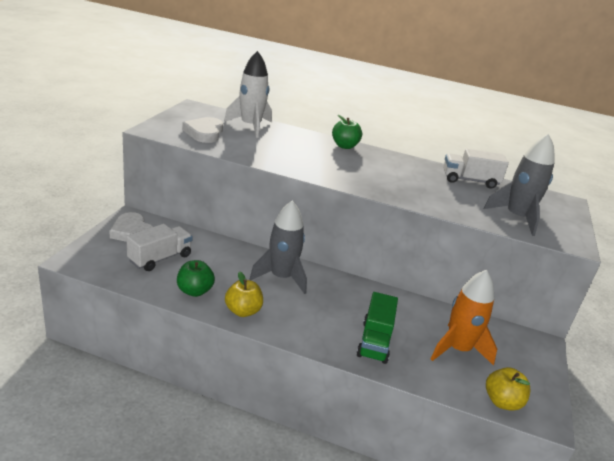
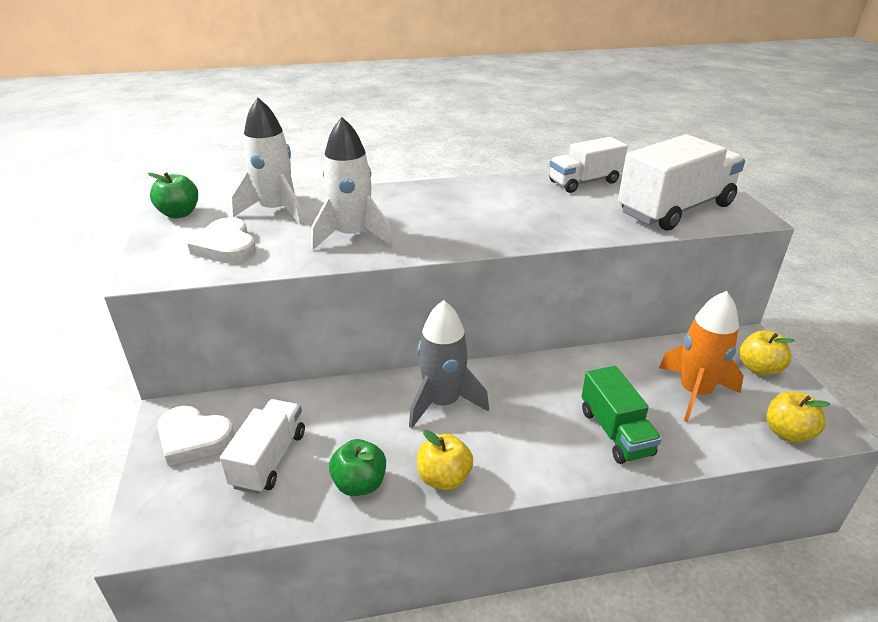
camera: 25 degrees left, 5 degrees up
(278, 153) = (352, 236): none -> white rocket
(344, 146) = (415, 192): green apple -> green apple (179, 214)
(517, 218) = (675, 209): grey rocket -> white truck
(527, 360) = (759, 368): none -> yellow apple

